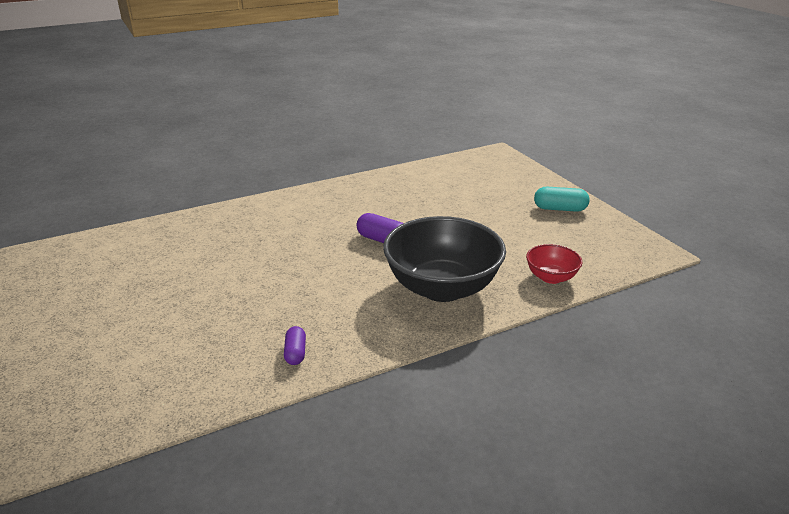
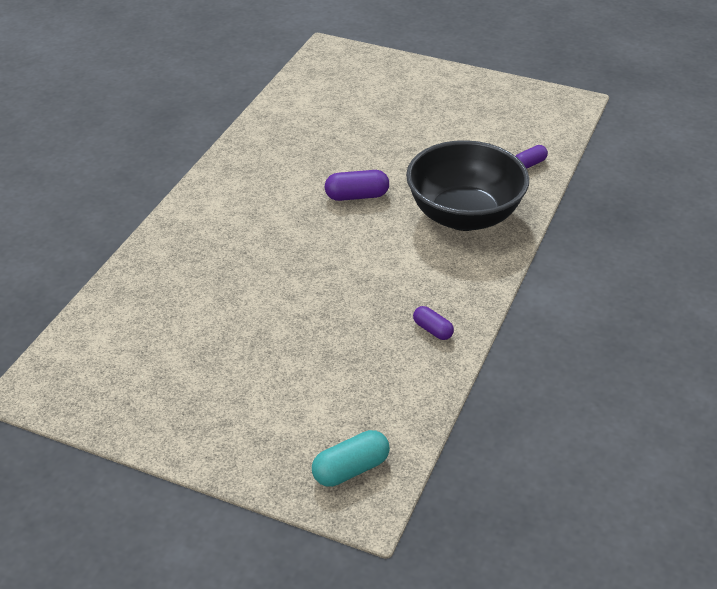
camera: 40 degrees left, 10 degrees up
(551, 277) = (529, 164): red bowl -> purple capsule
(560, 209) = (459, 92): turquoise capsule -> turquoise capsule (351, 469)

